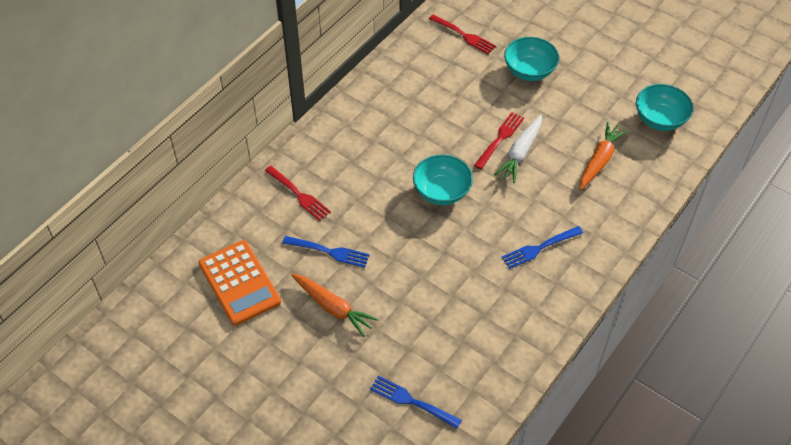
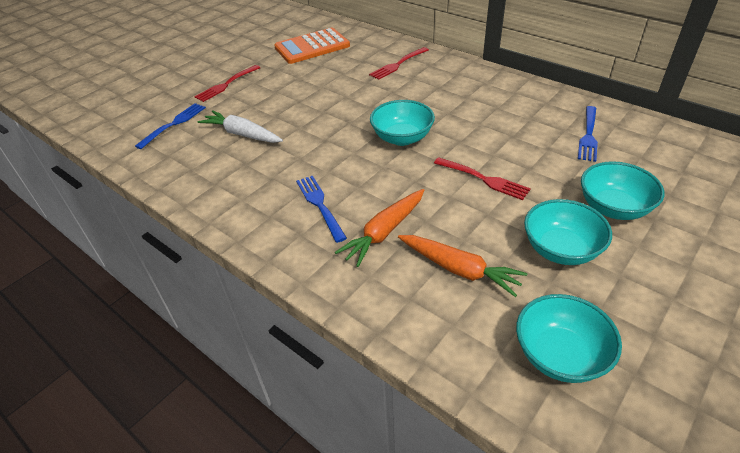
camera: 95 degrees right, 10 degrees down
(328, 251) = (335, 80): blue fork -> blue fork (588, 135)
(333, 307) = (278, 85): orange carrot -> orange carrot (384, 232)
(463, 35) = (654, 153): red fork -> red fork (227, 84)
(520, 153) = (463, 195): white carrot -> white carrot (242, 134)
(574, 105) = (560, 249): none -> turquoise bowl

